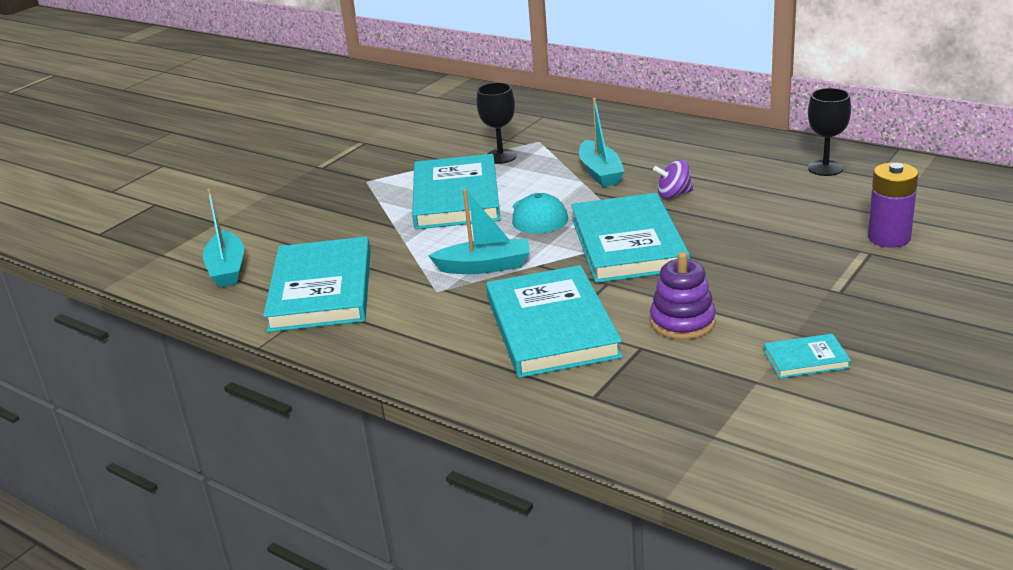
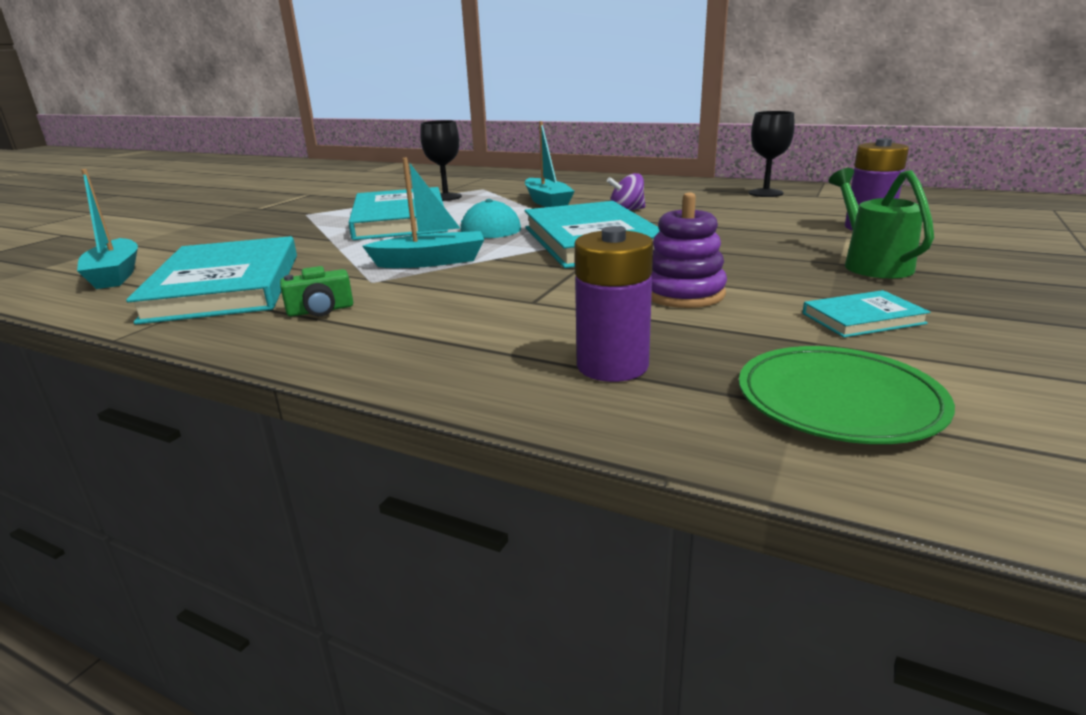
camera: 10 degrees left, 5 degrees down
(401, 325) = (320, 310): none -> green camera
(551, 327) = (518, 304): turquoise book -> none
(606, 395) = (612, 366): none -> purple battery
(741, 434) = (838, 401): none -> green plate
(856, 293) = (871, 264): none -> green watering can

